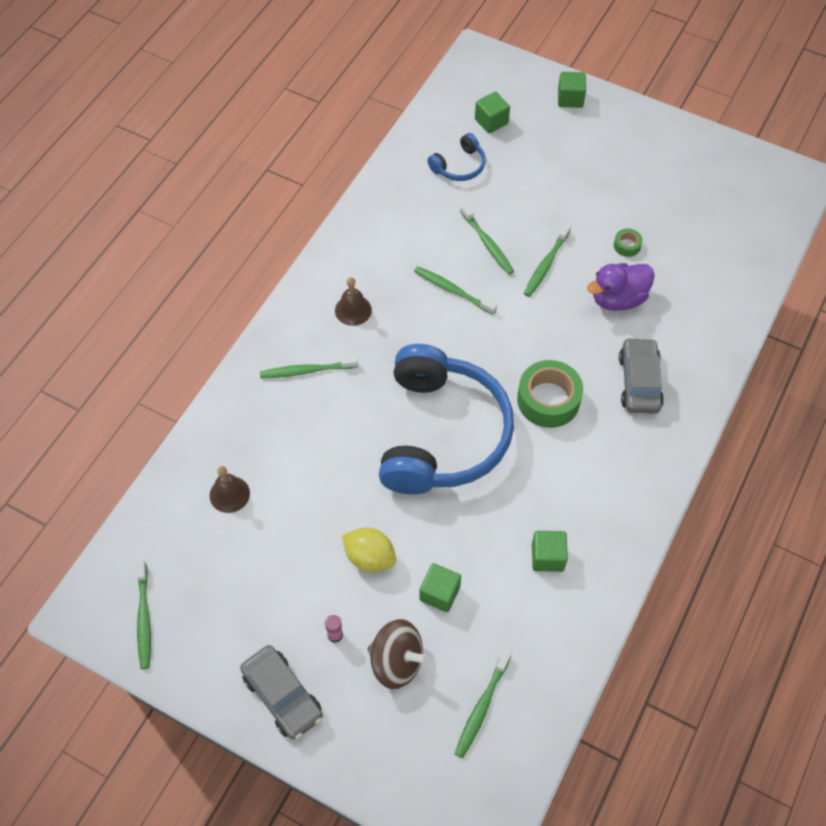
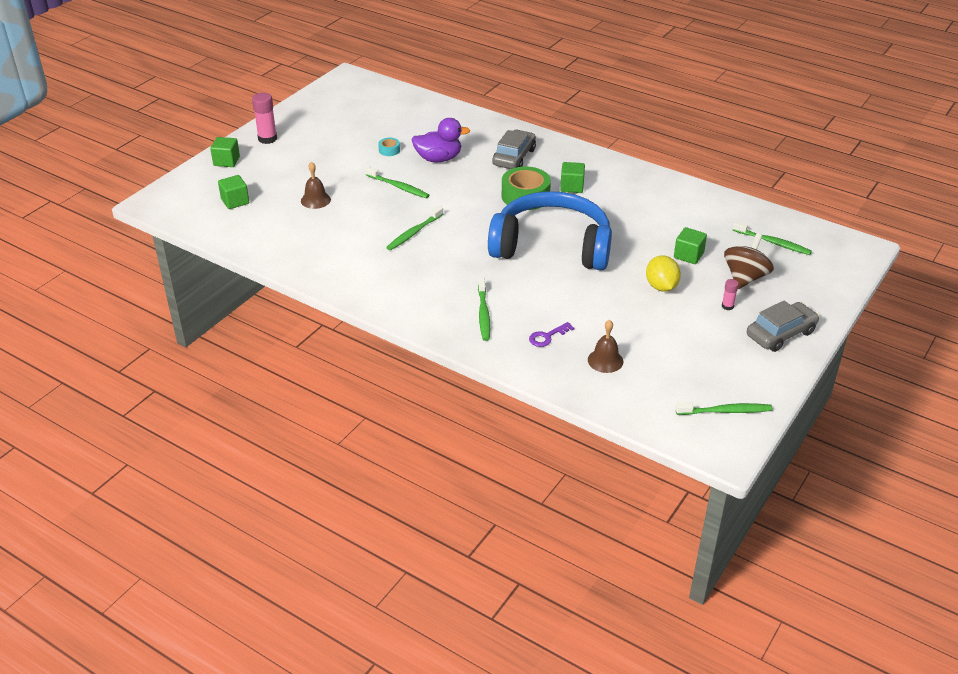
camera: 85 degrees left, 20 degrees down
(269, 435) = (547, 337): none -> purple key
(353, 310) = (423, 286): brown bell -> brown bell (315, 200)
(370, 557) = (661, 287): yellow lemon -> yellow lemon turned 45 degrees counterclockwise
(459, 166) = (280, 221): blue headphones -> none
(487, 244) = (370, 212): green toothbrush -> none
(547, 557) = (656, 207): green cube -> green cube (572, 187)
(618, 299) = (438, 159): purple duck -> purple duck turned 75 degrees counterclockwise
(626, 125) = (267, 139): none -> pink glue stick
(627, 246) = (389, 150): green tape -> turquoise tape
(639, 382) = (514, 157): grey car -> grey car turned 105 degrees clockwise

